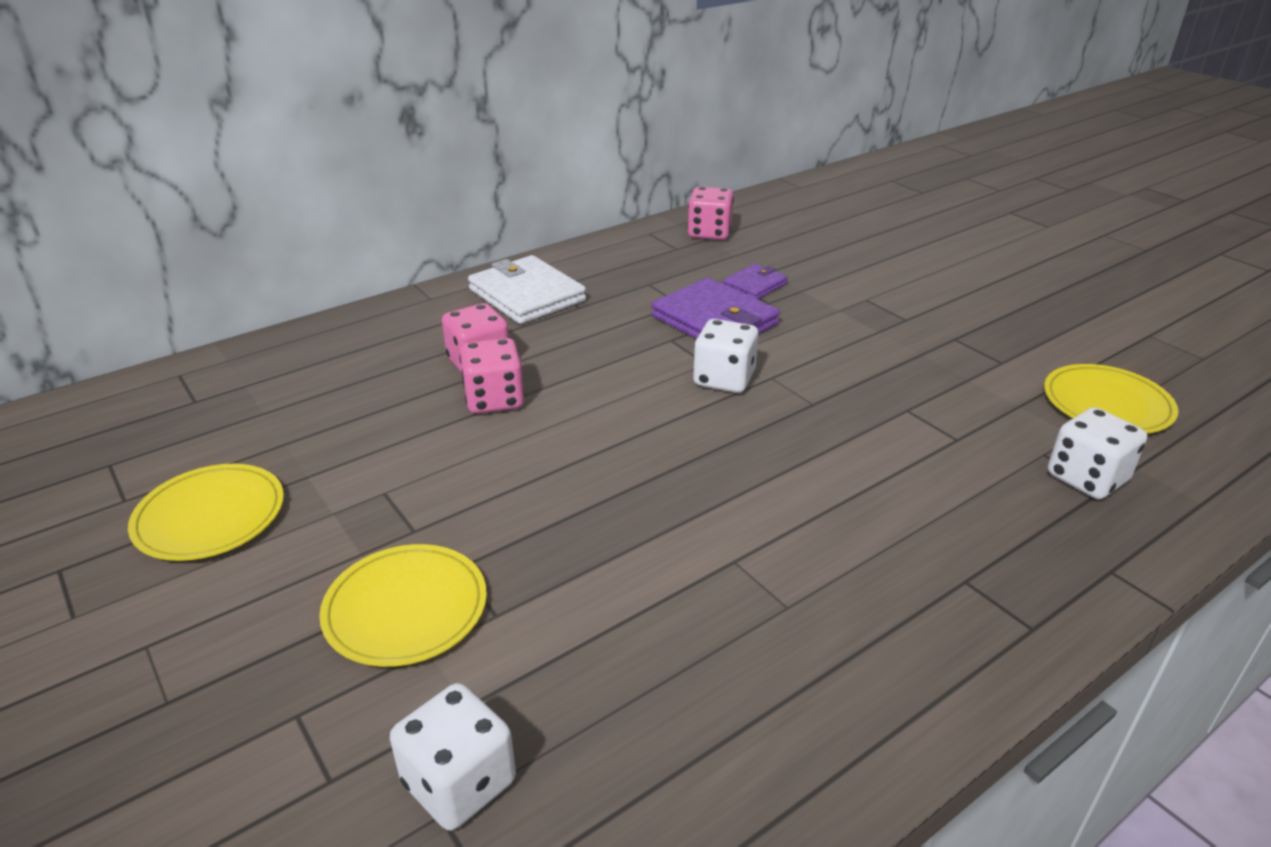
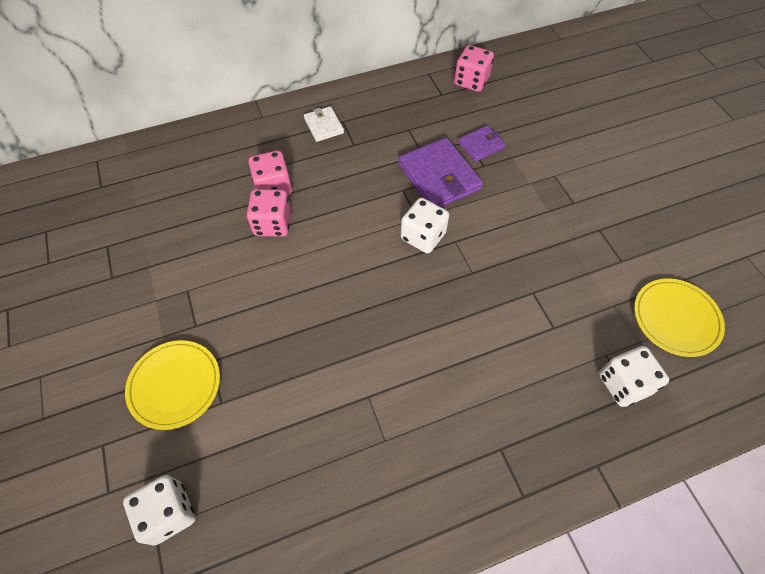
camera: 15 degrees right, 25 degrees up
(210, 516) = (89, 287): yellow plate -> none
(527, 295) = (324, 126): white wallet -> white wallet, size x0.55

